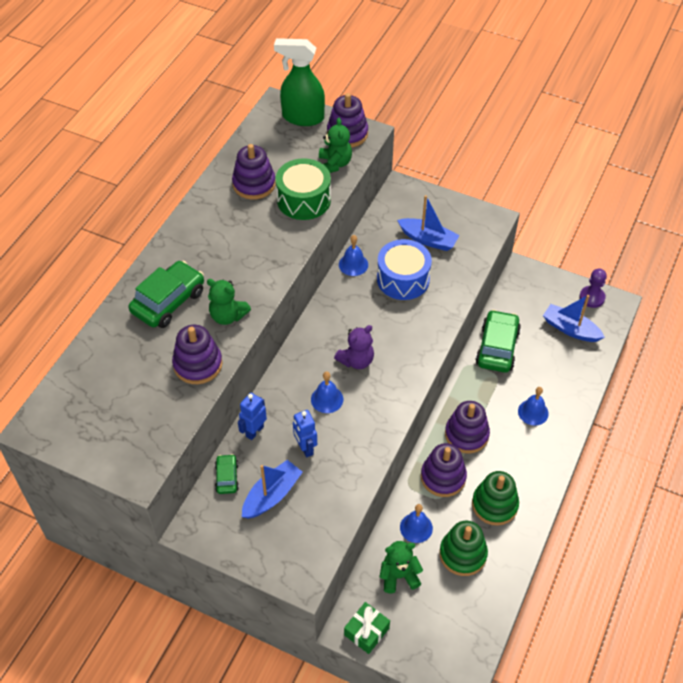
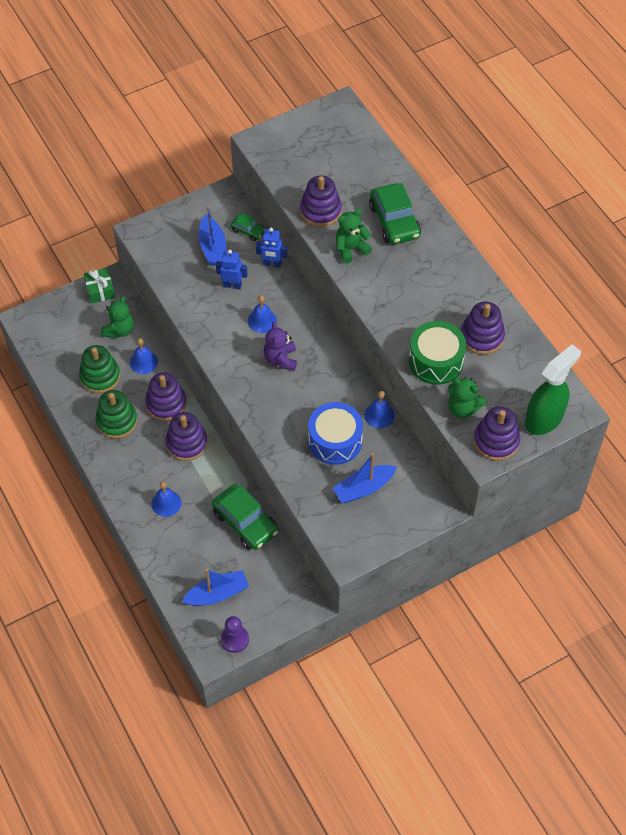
camera: 125 degrees right, 5 degrees up
(254, 431) = (272, 264): blue robot -> blue robot turned 120 degrees clockwise

